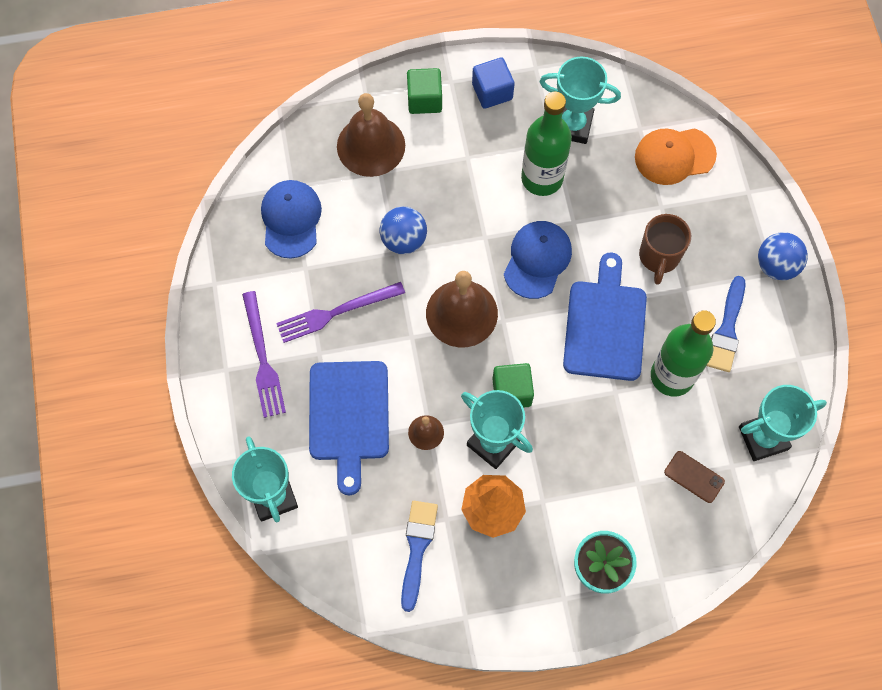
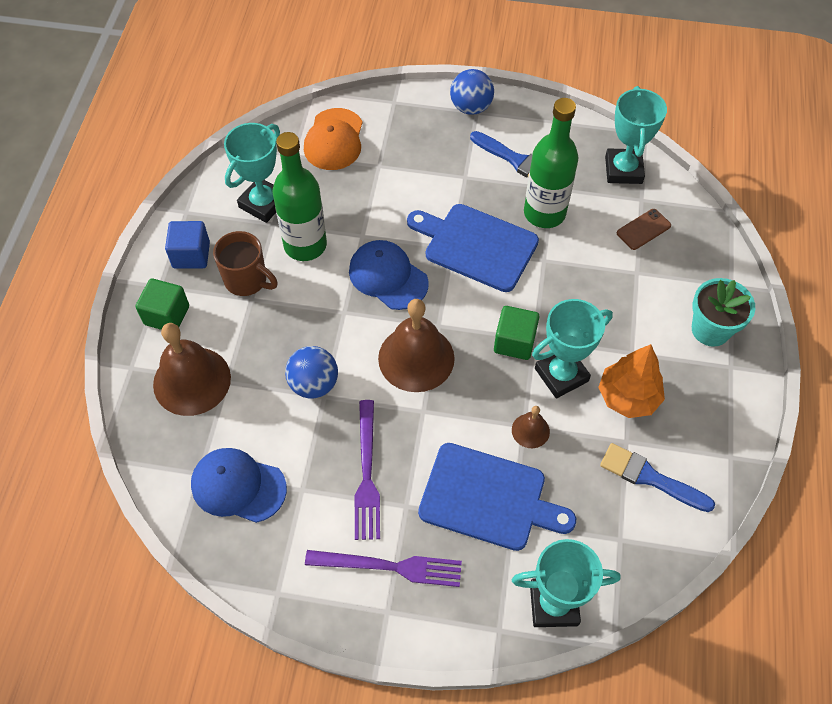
camera: 70 degrees left, 10 degrees down
(659, 257) = (427, 184): brown mug -> brown mug (247, 280)

